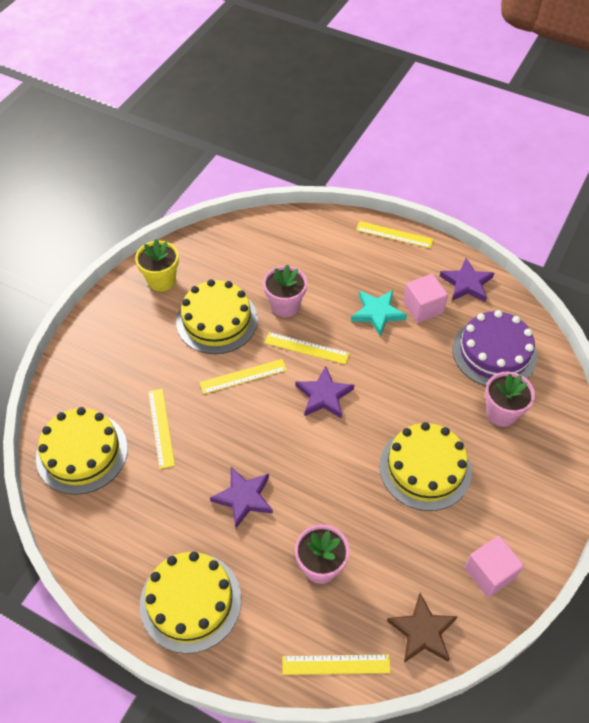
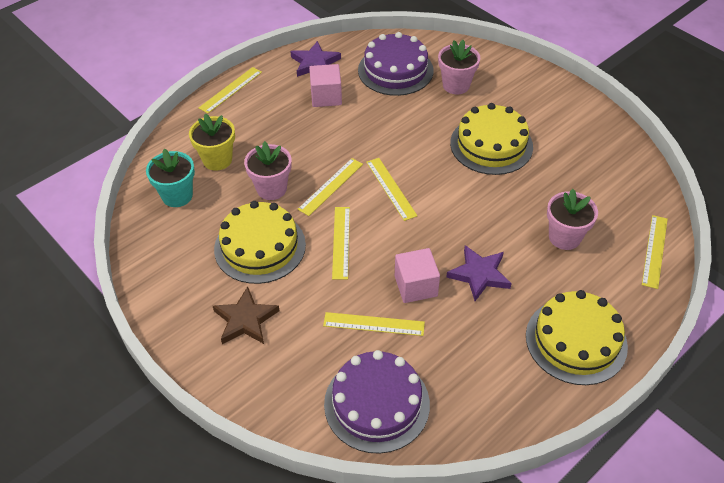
camera: 70 degrees left, 5 degrees down
(82, 453) = (376, 404): yellow cake -> purple cake
(161, 280) = (177, 282): yellow flower pot -> yellow flower pot (217, 160)
(251, 246) = (177, 196): none -> turquoise flower pot
(324, 396) = (391, 188): purple star -> yellow ruler
(377, 313) = (316, 127): turquoise star -> none
(422, 631) = (636, 190): brown star -> brown star (245, 320)
(489, 573) = (595, 137): pink cube -> pink cube (415, 286)

